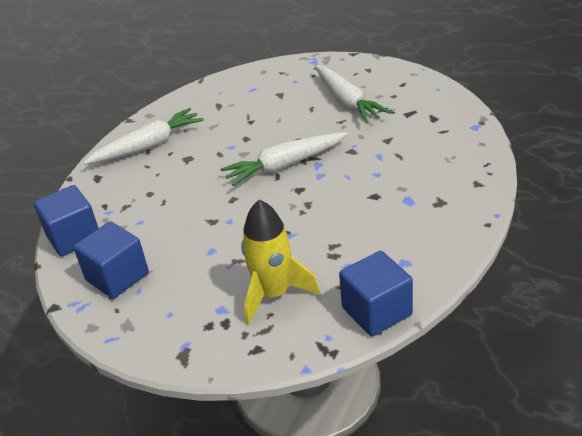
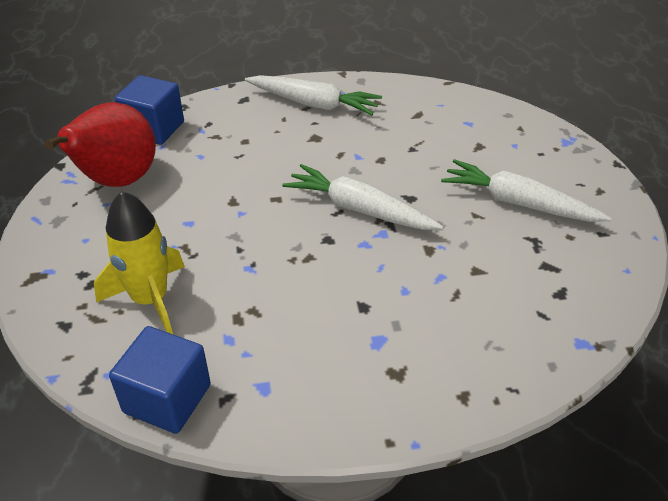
camera: 50 degrees right, 5 degrees up
(117, 277) = (117, 181): blue cube -> red pear
(347, 101) = (518, 203): white carrot -> white carrot turned 90 degrees clockwise

